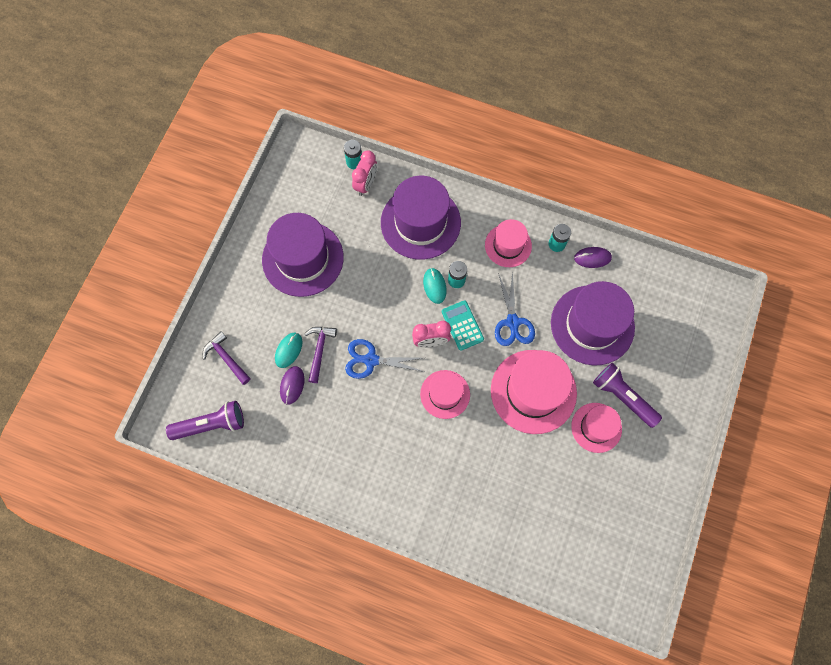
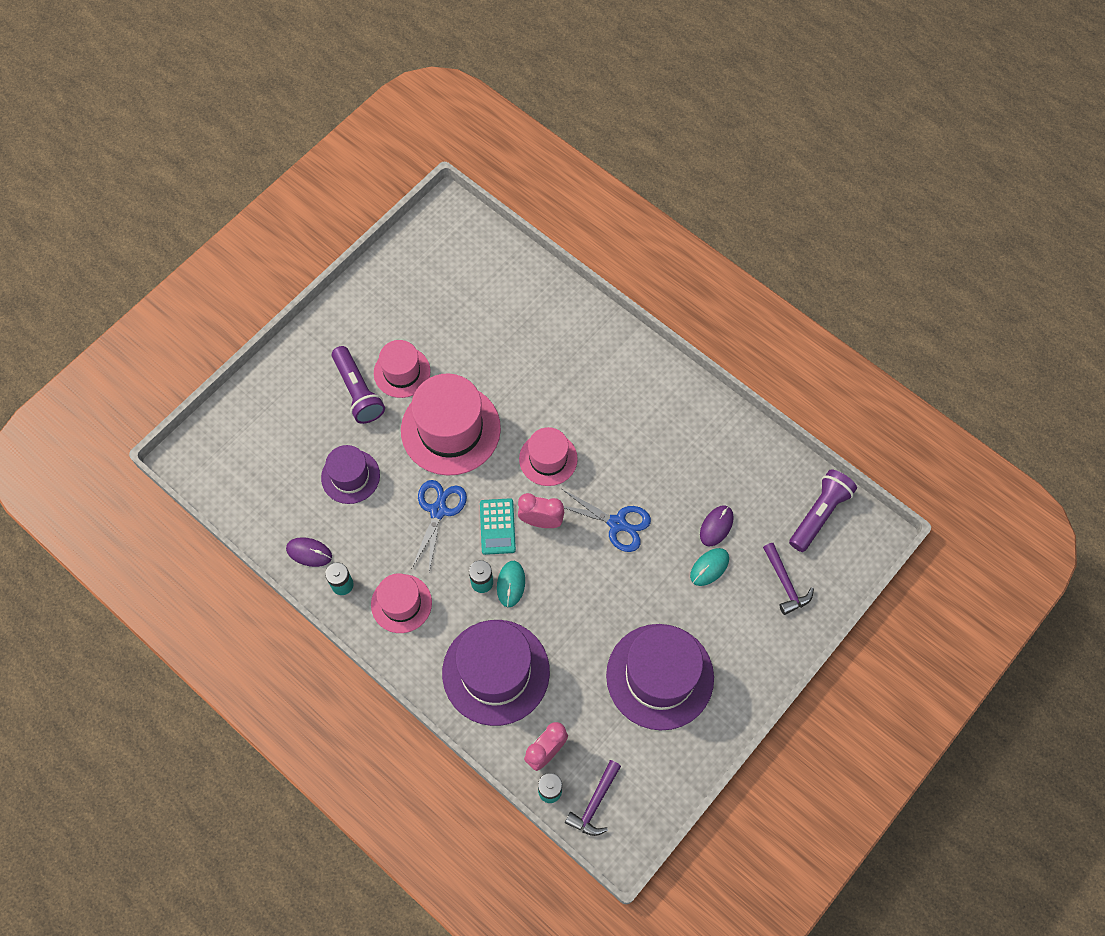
camera: 160 degrees left, 5 degrees down
(211, 424) = (819, 514): purple flashlight -> purple flashlight turned 120 degrees clockwise
(319, 350) = (673, 555): purple hammer -> purple hammer (595, 803)
(592, 325) = (350, 476): purple hat -> purple hat, size x0.58

